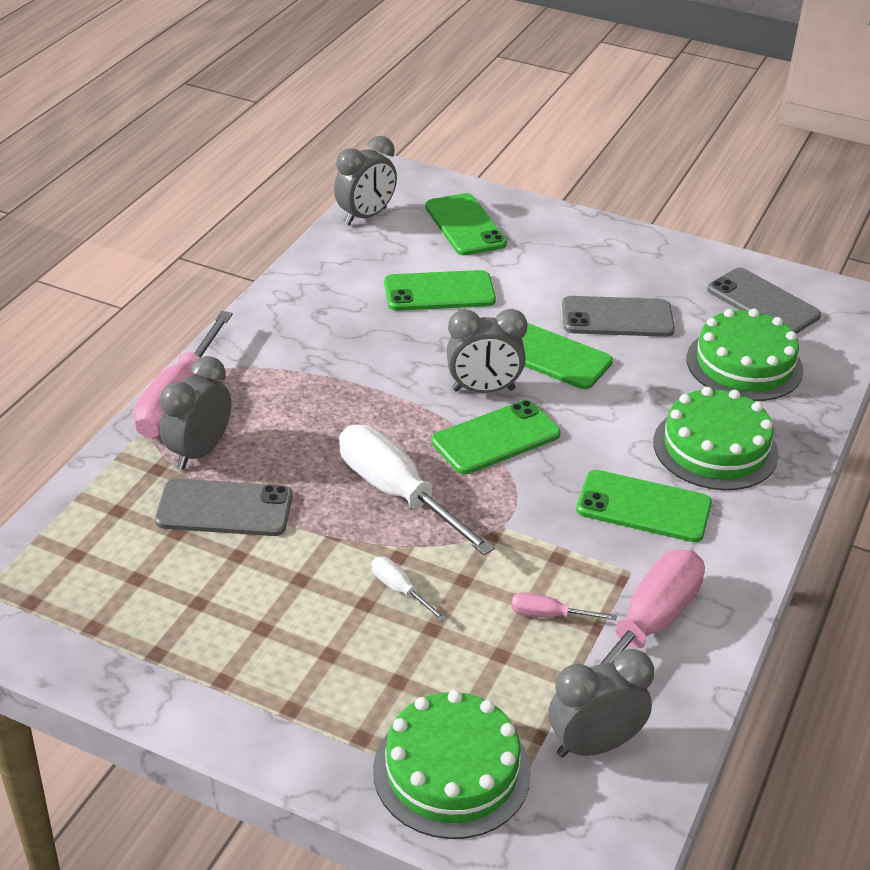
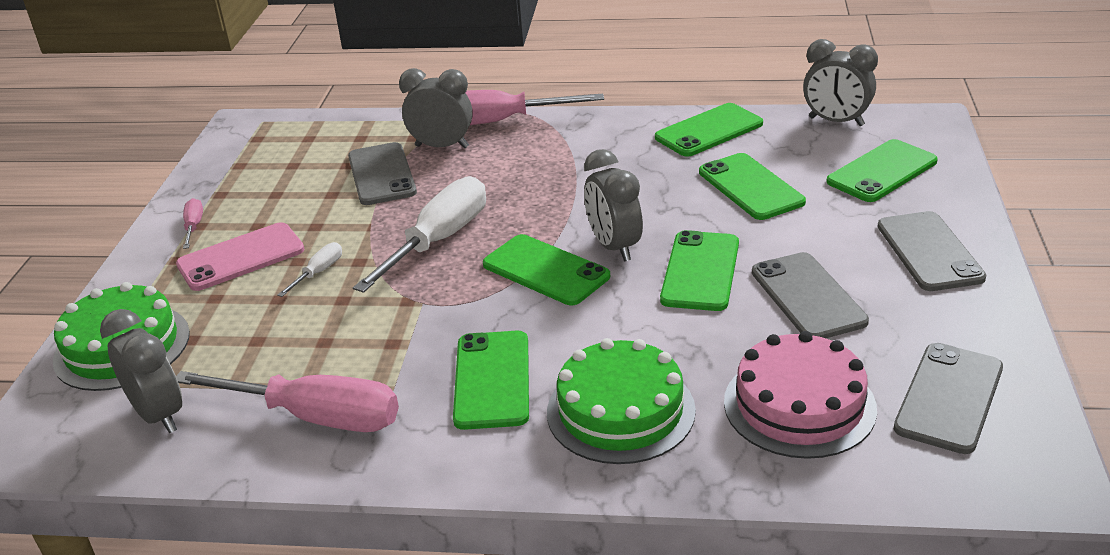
camera: 75 degrees right, 5 degrees down
(321, 282) = (709, 131): none -> green phone
(325, 650) = (241, 257): none -> pink phone
(548, 615) = (313, 355): pink screwdriver -> pink screwdriver (194, 226)
(591, 247) = (929, 251): none -> grey phone
(744, 364) = (799, 405): green cake -> pink cake

